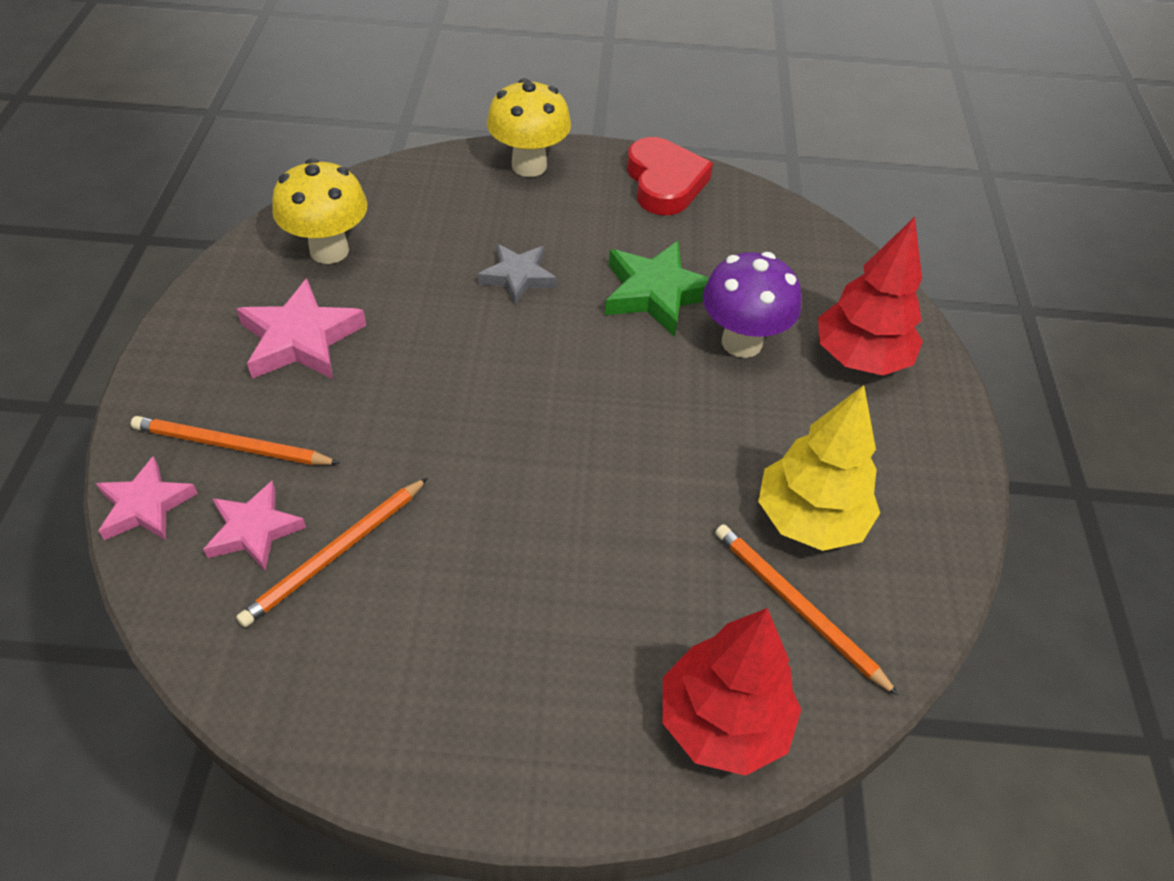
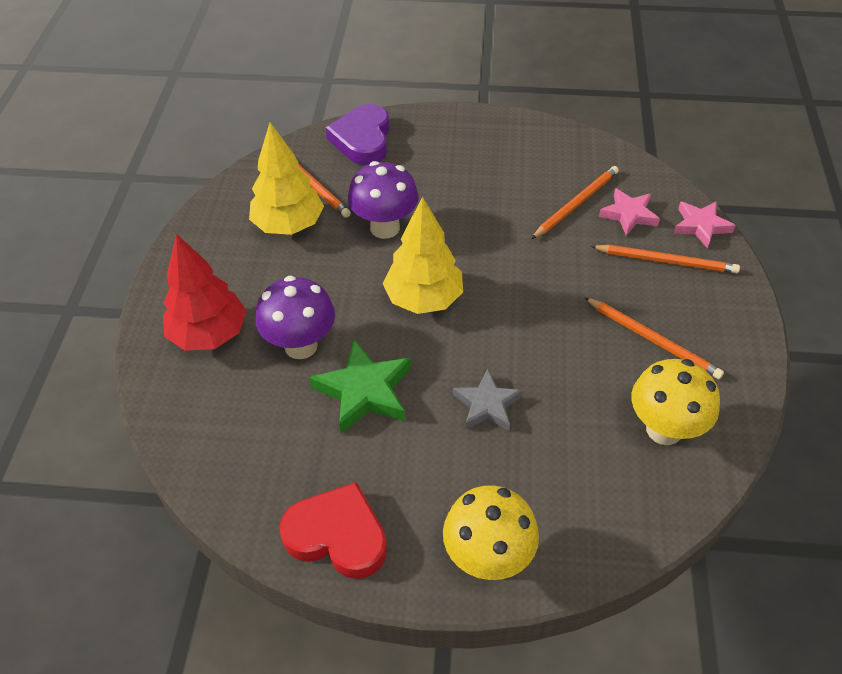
camera: 175 degrees left, 0 degrees up
(301, 339) = (653, 340): pink star -> orange pencil
(591, 396) = (424, 299): none -> yellow tree
(656, 512) = (385, 228): none -> purple mushroom
(664, 183) = (337, 535): red heart -> red heart turned 120 degrees clockwise
(723, 722) = (362, 140): red tree -> purple heart

